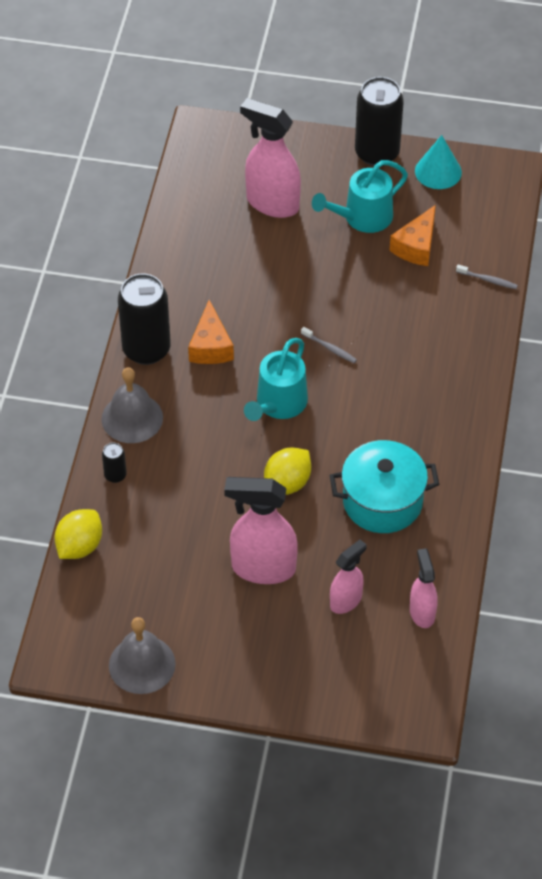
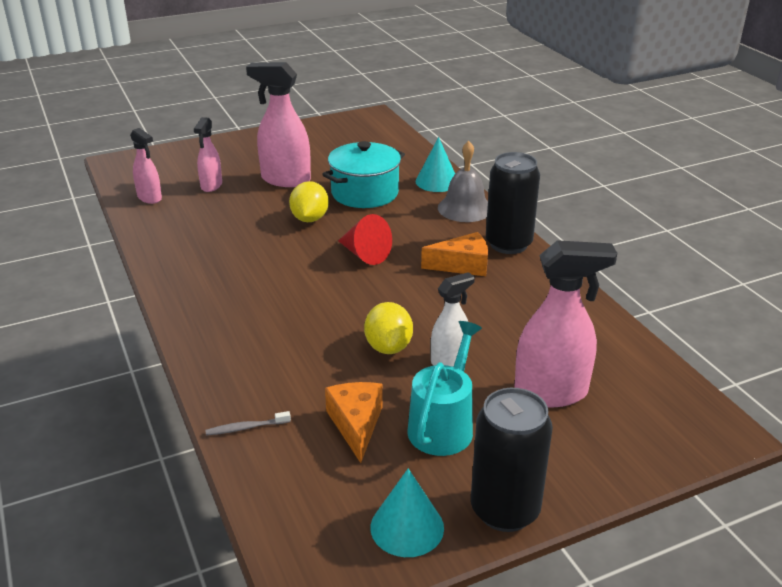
camera: 145 degrees right, 20 degrees down
(79, 546) = (416, 150): yellow lemon -> yellow lemon (388, 347)
(115, 475) = (437, 181): black can -> turquoise cone
(142, 664) = (319, 128): grey bell -> none
(210, 346) = (462, 265): orange cheese -> orange cheese turned 120 degrees clockwise
(262, 568) = (285, 180): pink spray bottle -> pink spray bottle turned 135 degrees counterclockwise
(278, 404) = (364, 254): turquoise watering can -> red cone
(311, 262) = (449, 359): none -> white spray bottle
(330, 348) = (360, 304): grey toothbrush -> none
(382, 501) = (225, 235): turquoise pot -> turquoise pot (365, 193)

